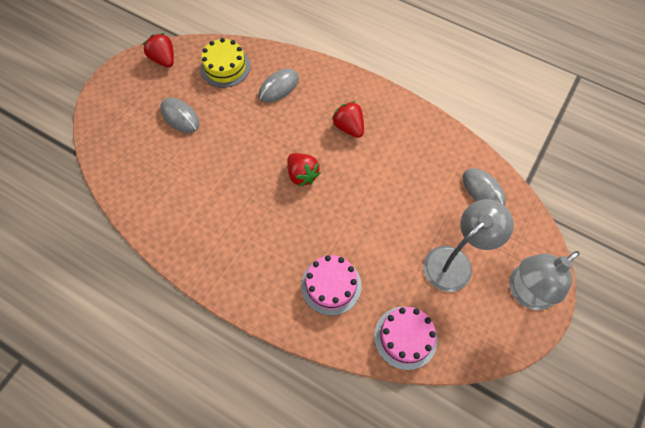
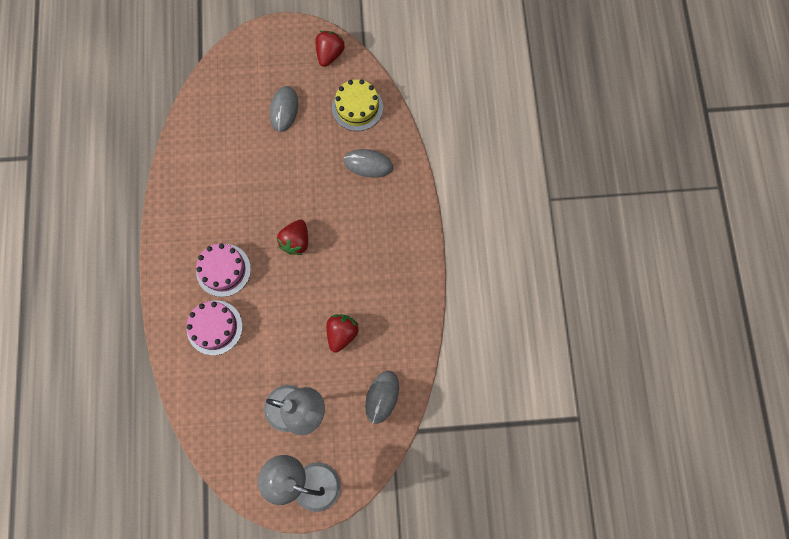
camera: 55 degrees right, 10 degrees up
(349, 127) = (368, 248): red strawberry -> red strawberry (342, 334)
(405, 337) = (208, 409): pink cake -> pink cake (223, 270)

